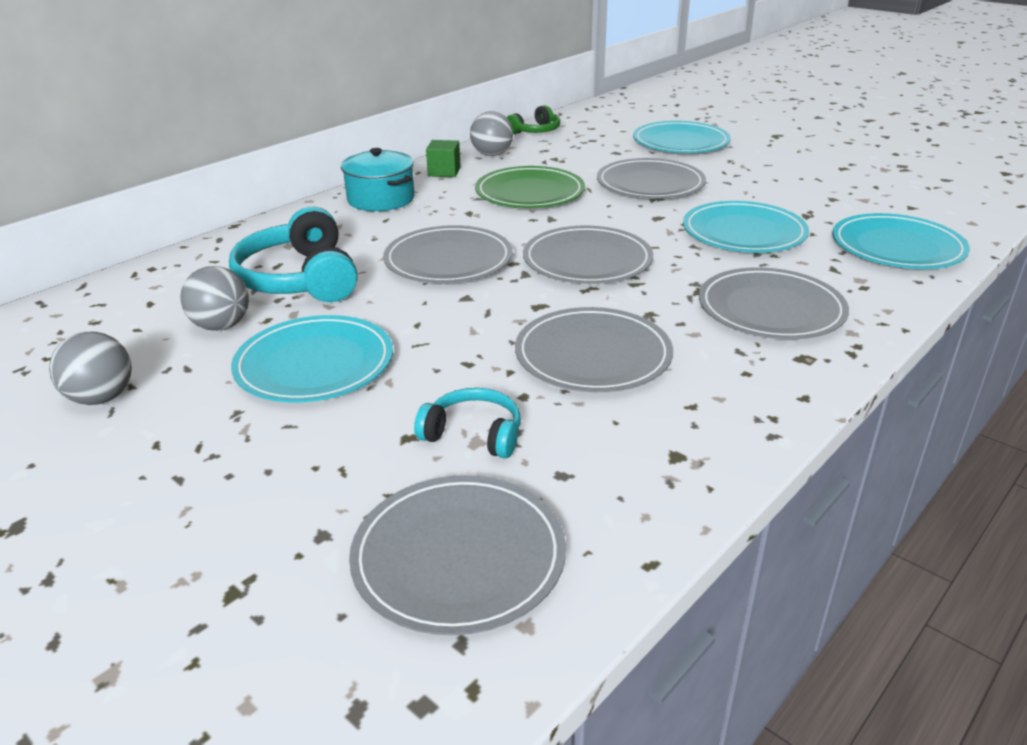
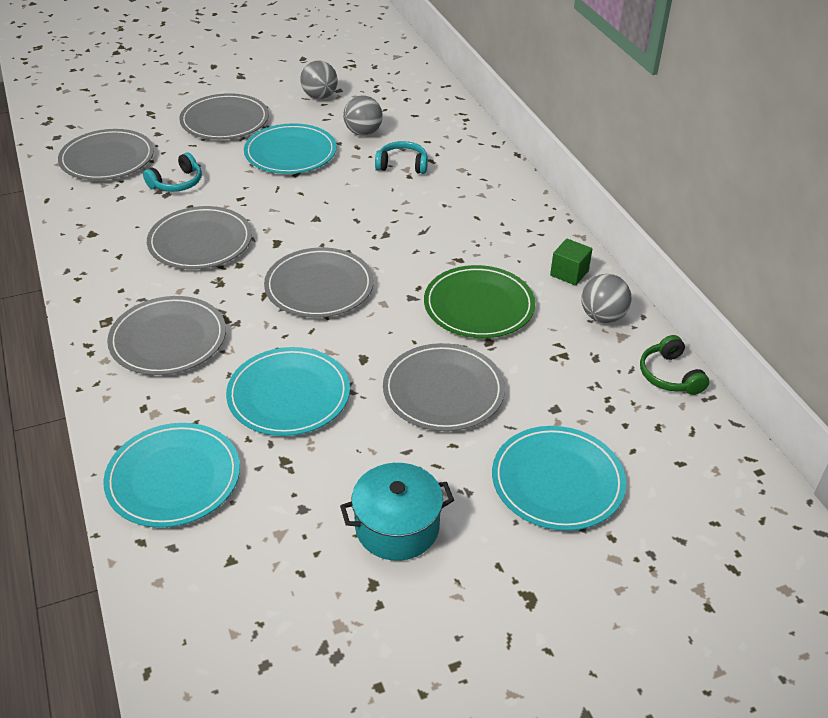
camera: 115 degrees right, 10 degrees up
(300, 279) = (402, 165): turquoise headphones -> turquoise headphones, size x0.55
(381, 199) = (523, 224): turquoise pot -> turquoise pot (397, 527)
(448, 260) = (377, 226): grey plate -> grey plate (225, 121)

